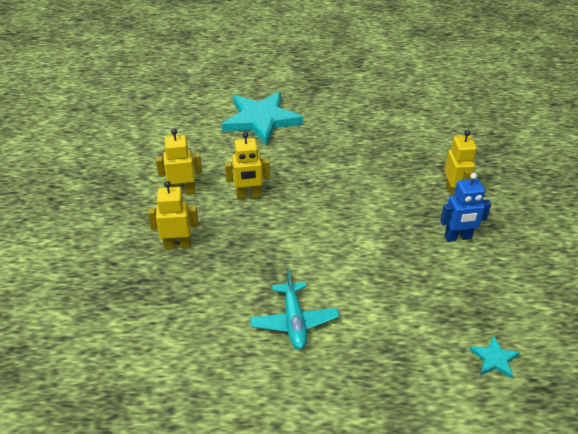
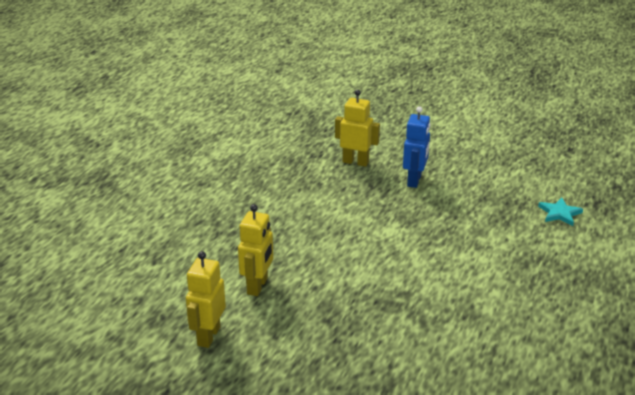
camera: 65 degrees left, 10 degrees down
(177, 245) = (302, 363): yellow robot -> none
(261, 120) = (127, 239): turquoise star -> none
(294, 321) = (466, 308): turquoise plane -> none

